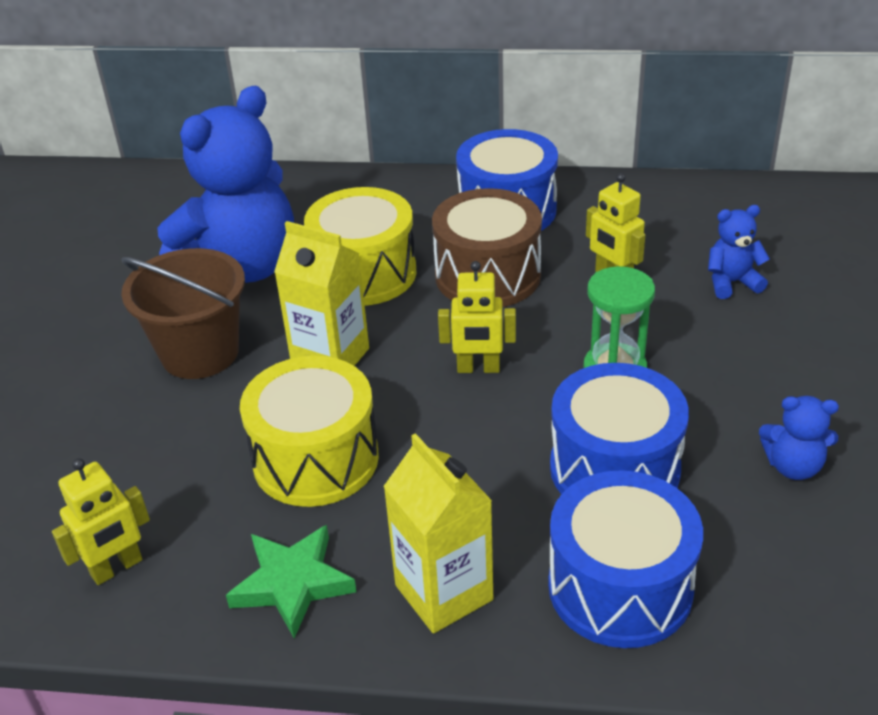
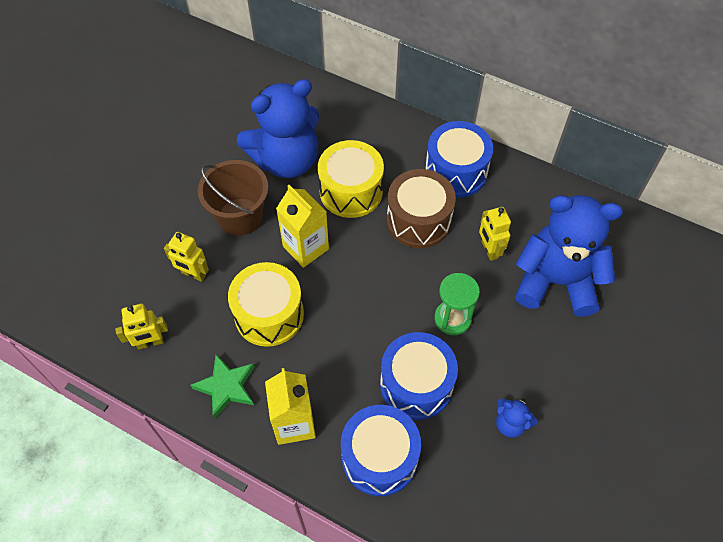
camera: 20 degrees right, 20 degrees up
(478, 368) = (379, 287): yellow robot -> yellow robot (193, 274)
(731, 282) = (556, 281): blue teddy bear -> blue teddy bear, size x2.36

